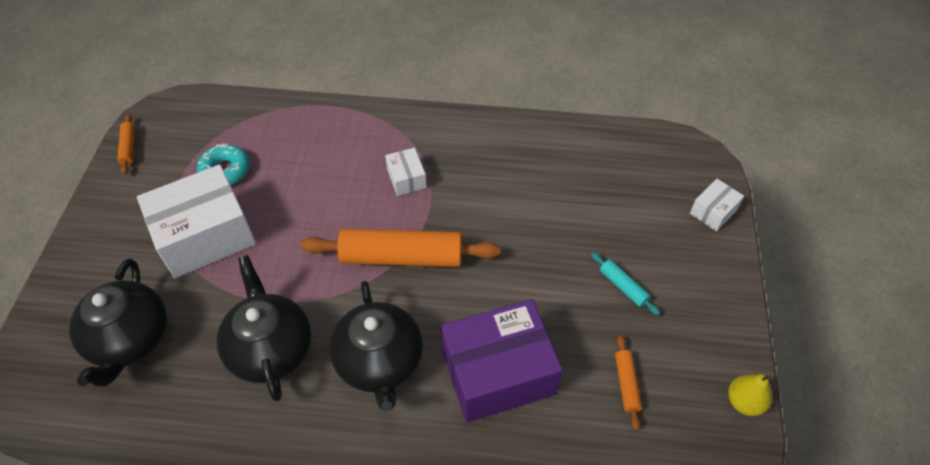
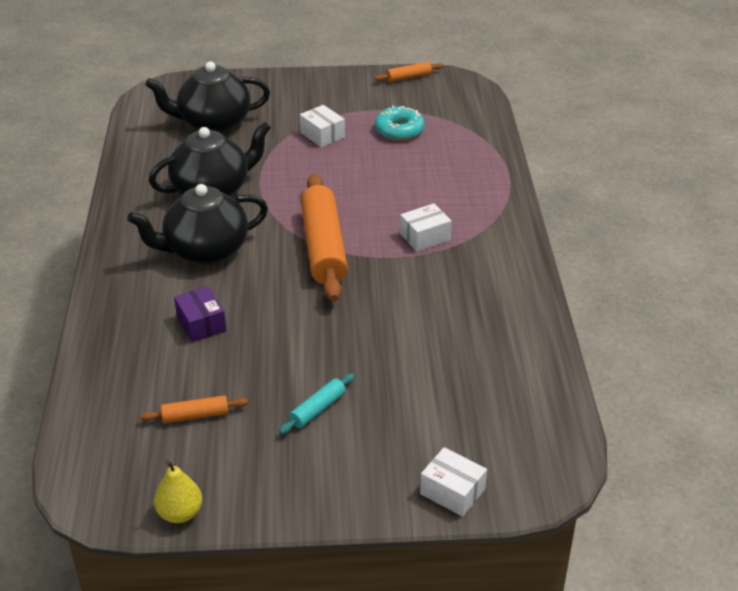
camera: 80 degrees right, 15 degrees down
(205, 235) = (322, 135): white box -> white box, size x0.46
(498, 372) = (201, 324): purple box -> purple box, size x0.46

